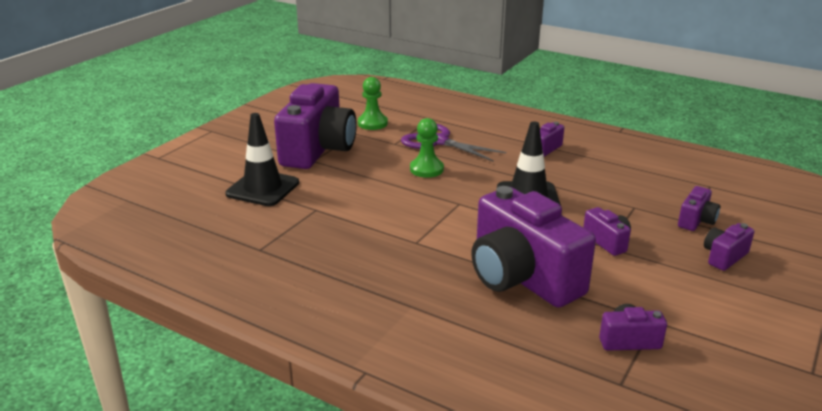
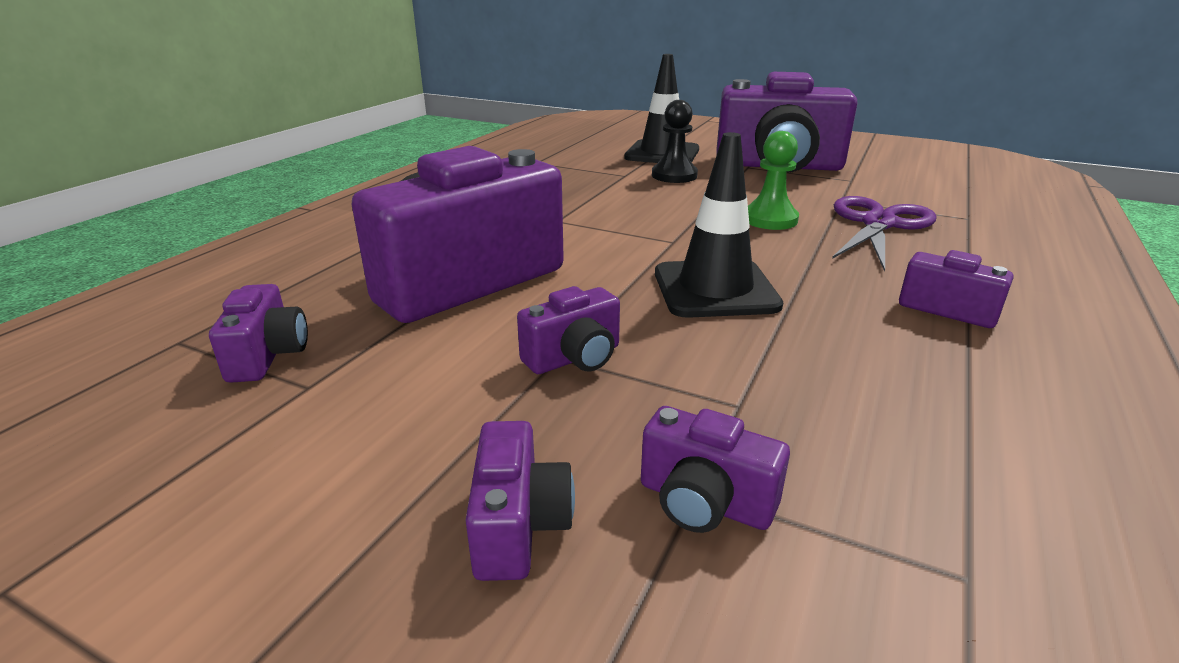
camera: 85 degrees right, 0 degrees up
(326, 189) = (674, 176): none -> black pawn
(372, 123) = (895, 185): green pawn -> none
(724, 257) = (518, 525): purple camera -> purple camera turned 45 degrees clockwise

